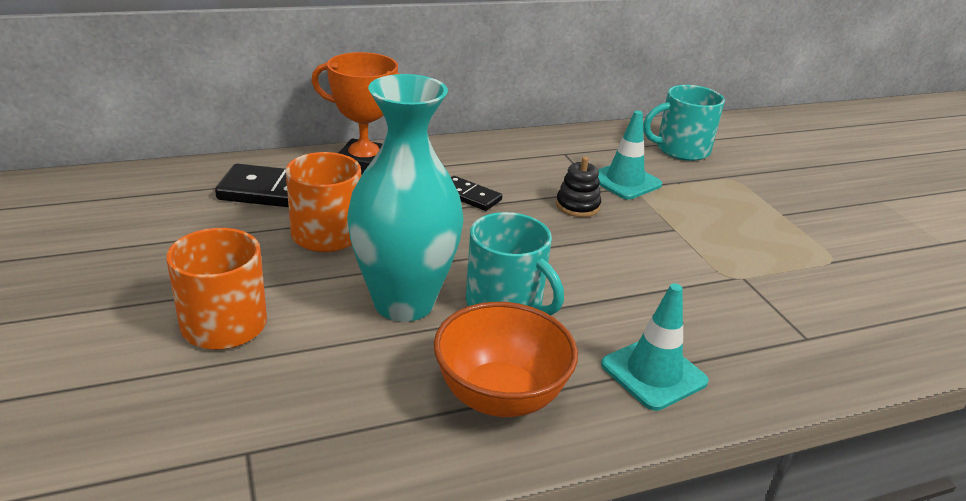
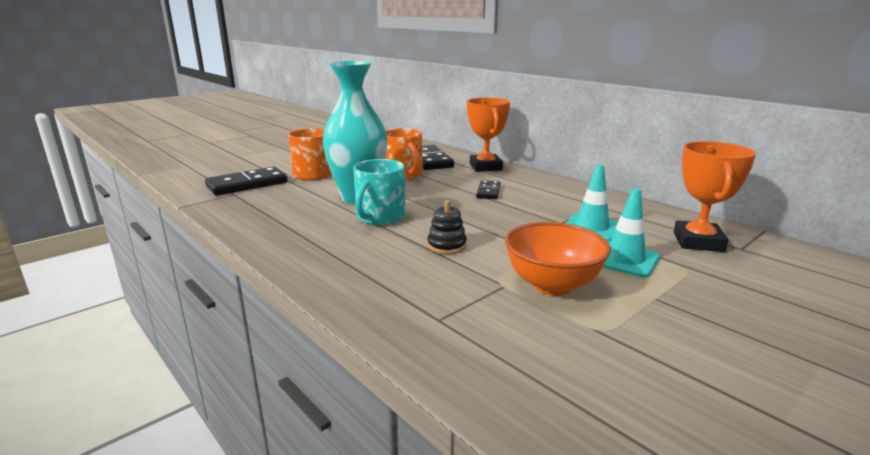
camera: 70 degrees right, 10 degrees down
(200, 424) = (247, 184): none -> black domino
(500, 396) = (294, 228): orange bowl -> orange bowl (552, 285)
(577, 206) = (524, 219): black stacking toy -> black stacking toy (446, 246)
(653, 373) = (343, 263): turquoise traffic cone -> turquoise traffic cone (625, 259)
(680, 150) = (698, 242): turquoise mug -> orange trophy

